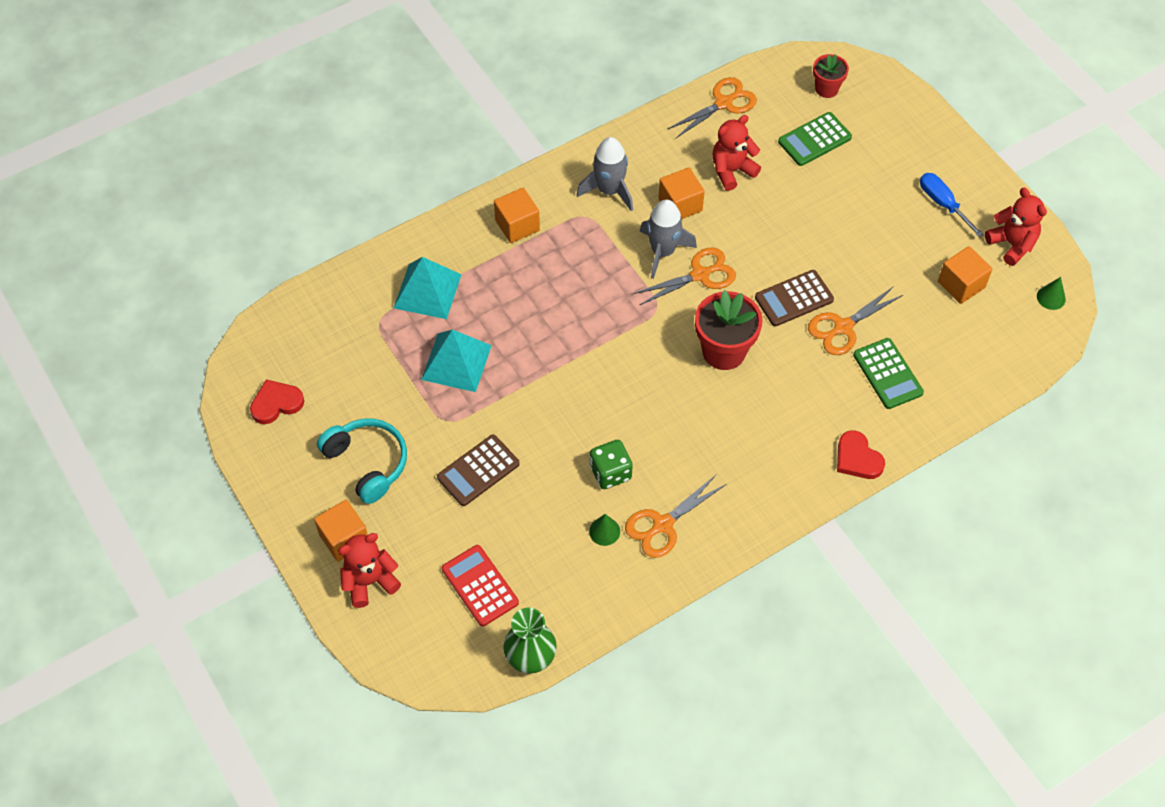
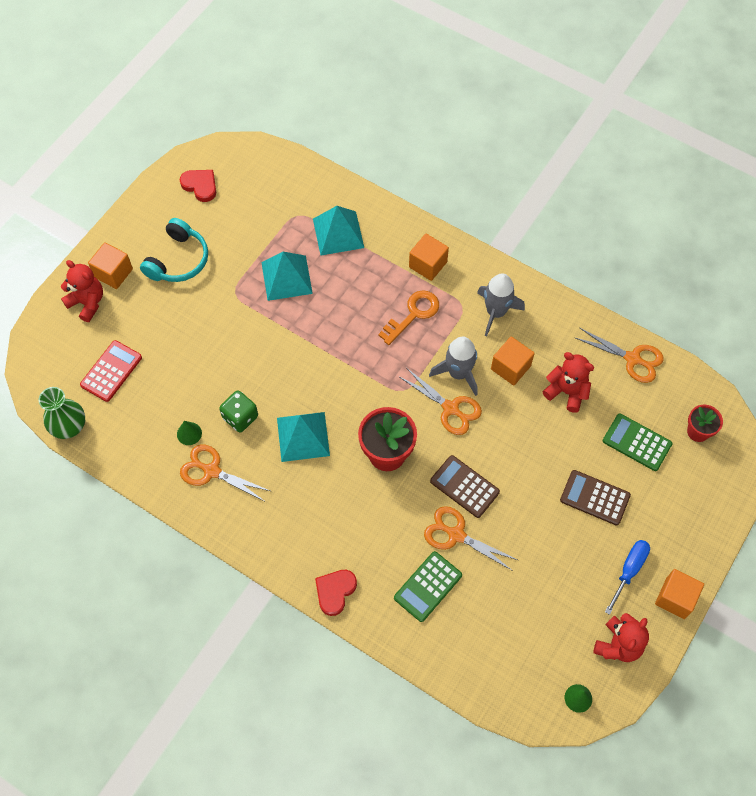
camera: 65 degrees right, 5 degrees up
(478, 471) = (203, 330): brown calculator -> brown calculator (594, 498)
(571, 262) = (413, 314): none -> orange key
(665, 421) = (303, 436): none -> turquoise pyramid
(961, 285) = (550, 615): orange cube -> orange cube (675, 598)

